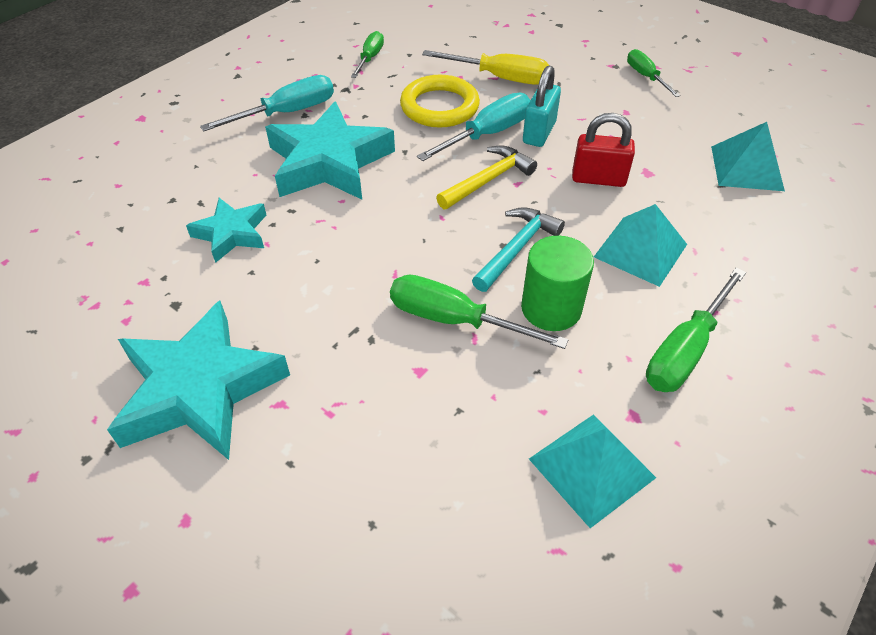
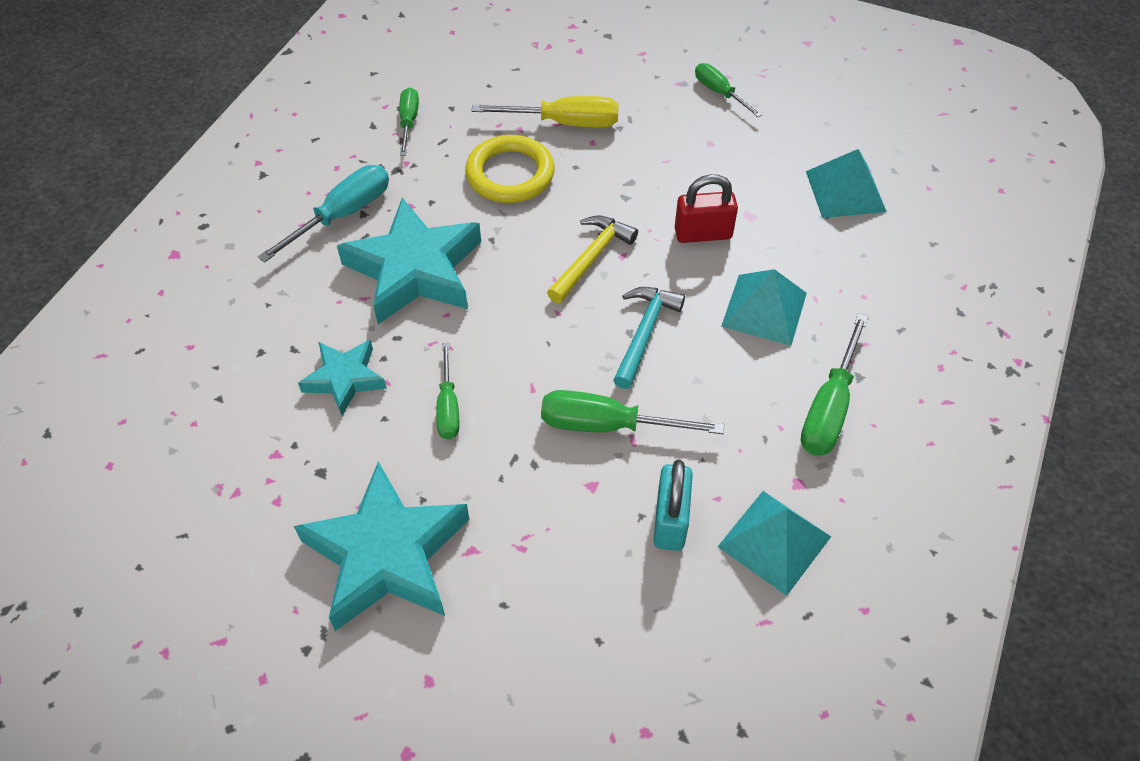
camera: 15 degrees left, 5 degrees up
(312, 274) = (448, 407): none -> green screwdriver
(487, 134) = (573, 200): turquoise screwdriver -> none
(539, 132) = (626, 188): turquoise padlock -> turquoise padlock (670, 520)
(551, 308) = (696, 392): green cylinder -> none

